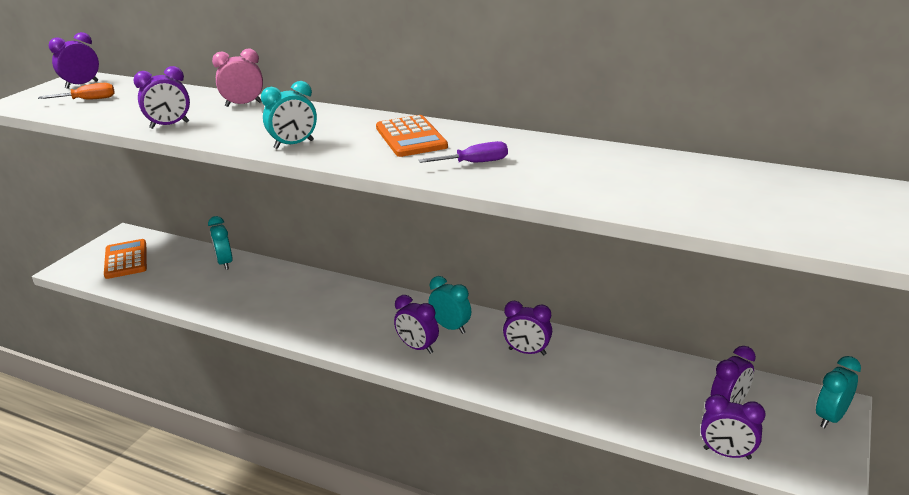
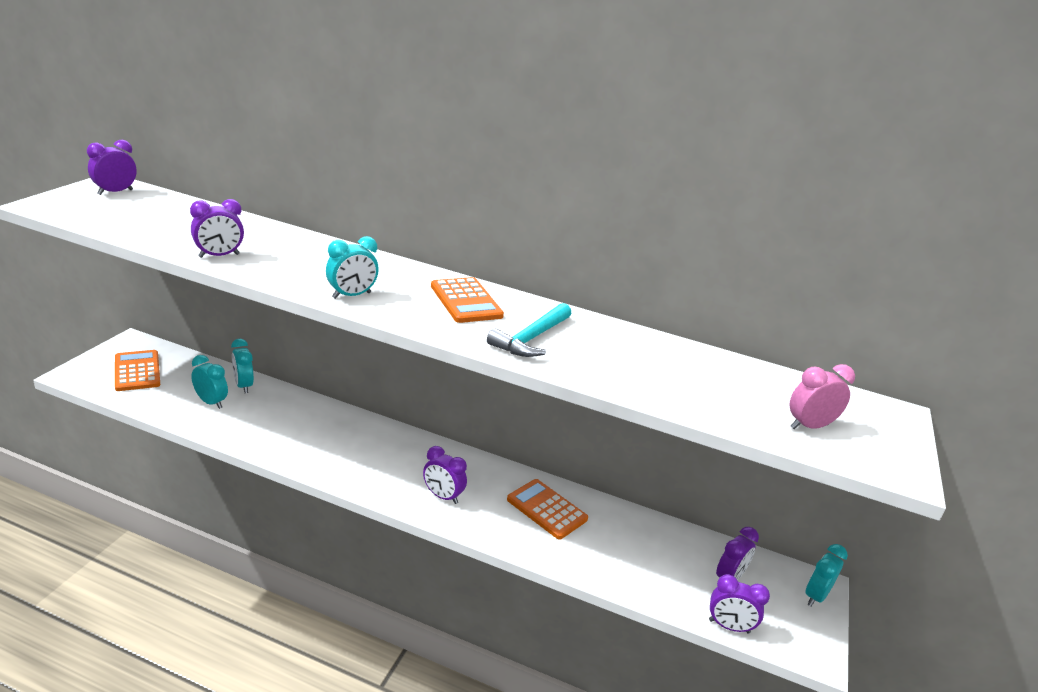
camera: 10 degrees left, 0 degrees up
(88, 100) = (125, 212): orange screwdriver -> none
(243, 104) = (292, 240): pink clock -> pink clock (809, 426)
(450, 327) = (473, 477): turquoise clock -> turquoise clock (211, 402)
(475, 163) = (531, 338): purple screwdriver -> turquoise hammer
(527, 352) = (546, 509): purple clock -> orange calculator

